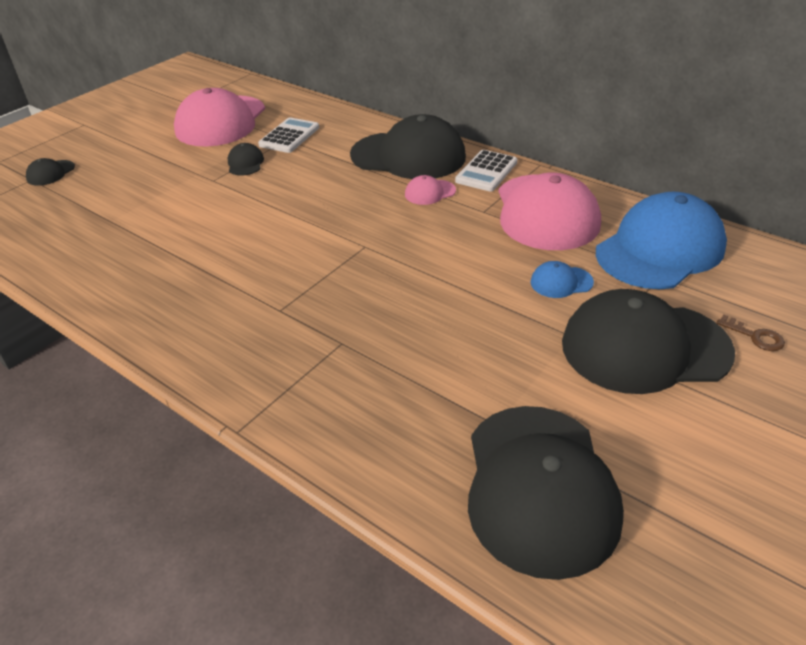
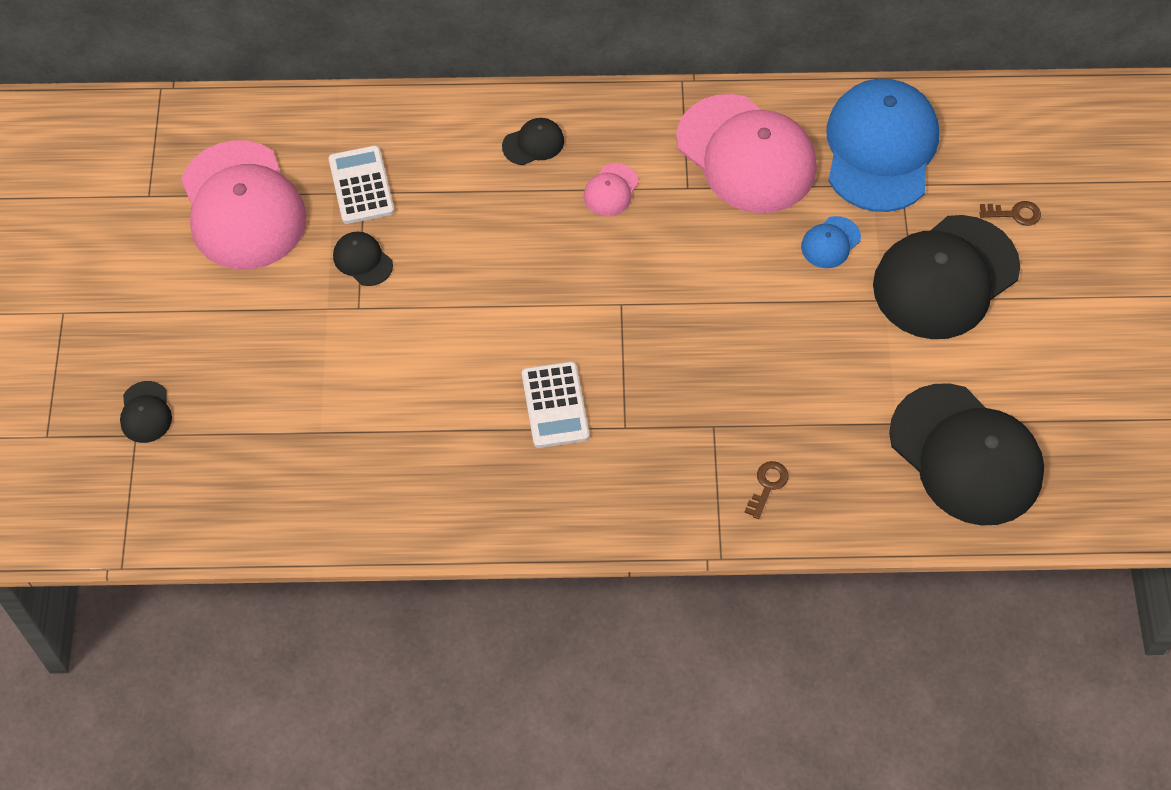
camera: 40 degrees left, 20 degrees up
(334, 404) = (767, 485): none -> brown key
(408, 156) = (533, 143): black cap -> black cap, size x0.42
(486, 172) = (638, 124): white calculator -> white calculator (555, 405)

